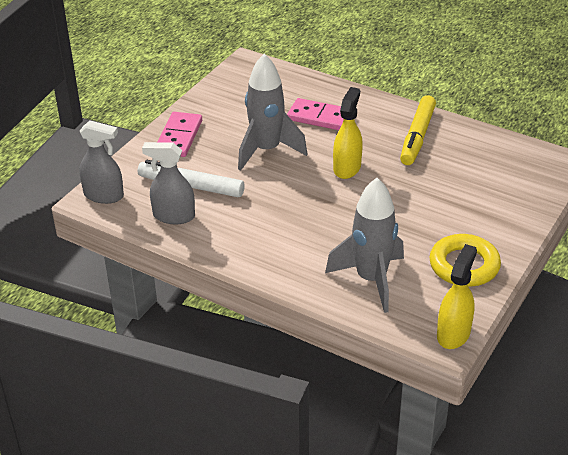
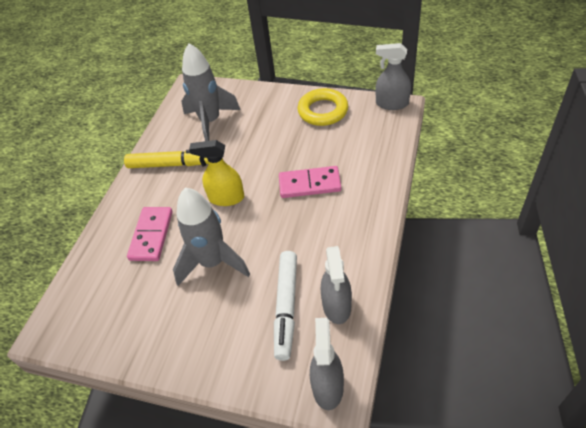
camera: 100 degrees left, 10 degrees up
(179, 137) = (204, 350): pink domino -> pink domino (309, 184)
(371, 280) = (359, 152): grey rocket -> grey rocket (210, 122)
(453, 334) = (391, 104): yellow spray bottle -> grey spray bottle

